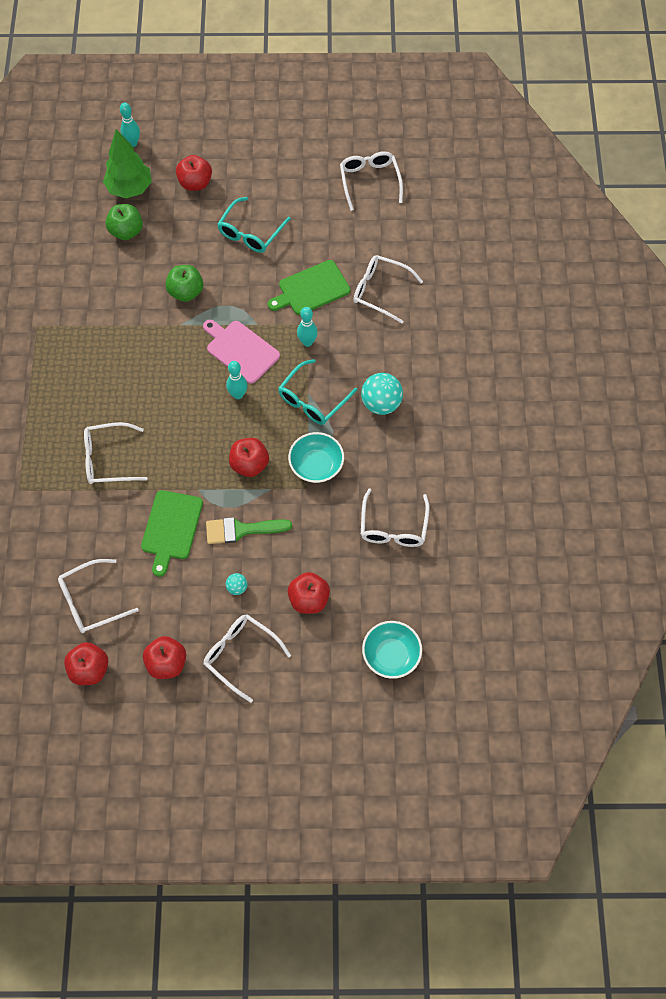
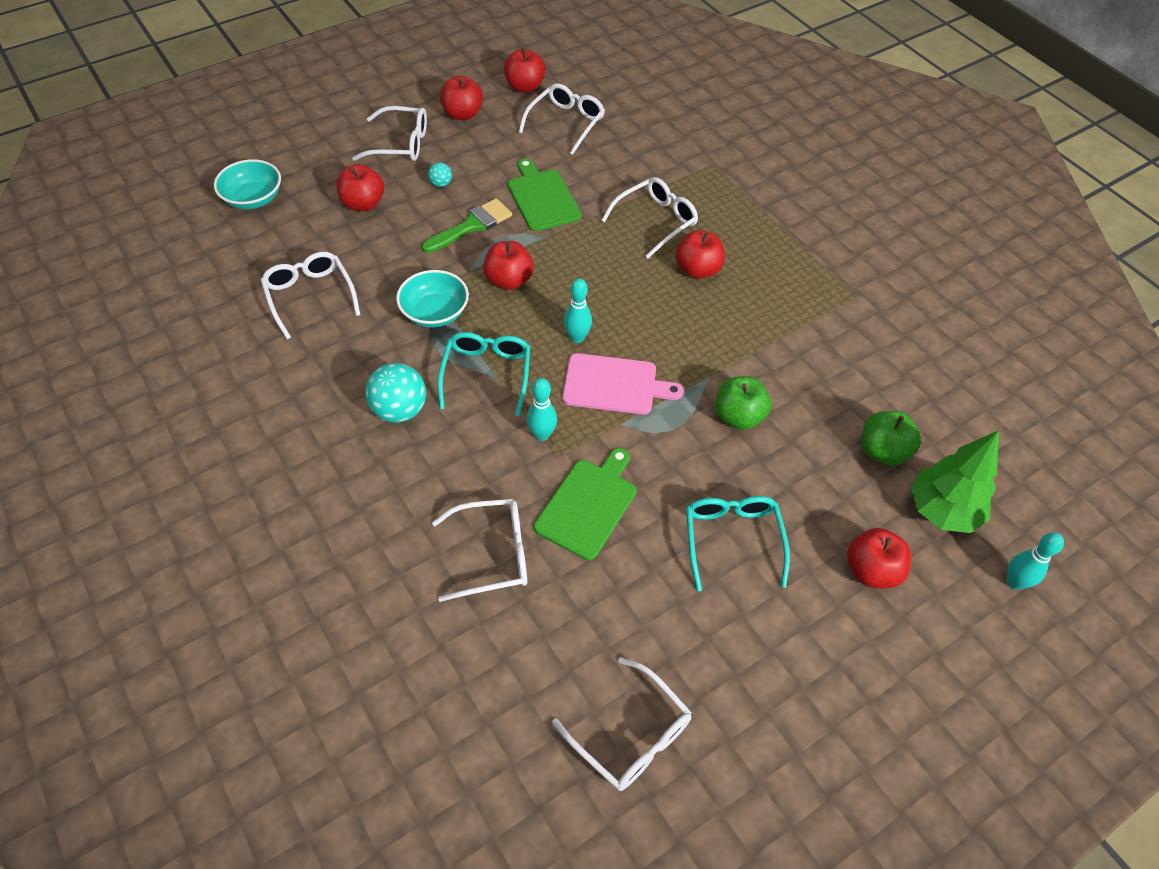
camera: 145 degrees right, 10 degrees down
(117, 402) = (697, 270): none -> red apple

